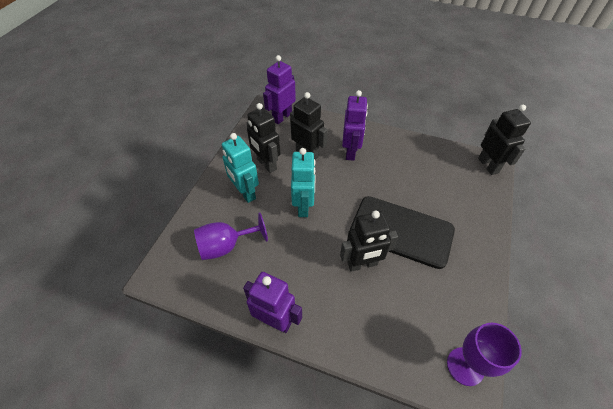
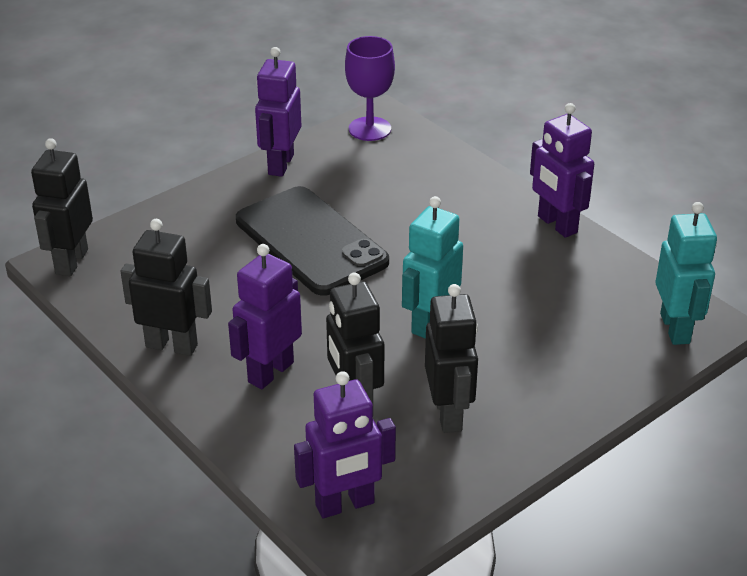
camera: 150 degrees left, 15 degrees down
(226, 246) = (588, 319): purple goblet -> none
(245, 193) = (518, 380): turquoise robot -> turquoise robot (675, 328)
(362, 264) = (401, 231): black robot -> black robot (172, 345)
(479, 288) = (280, 164): none -> purple robot

